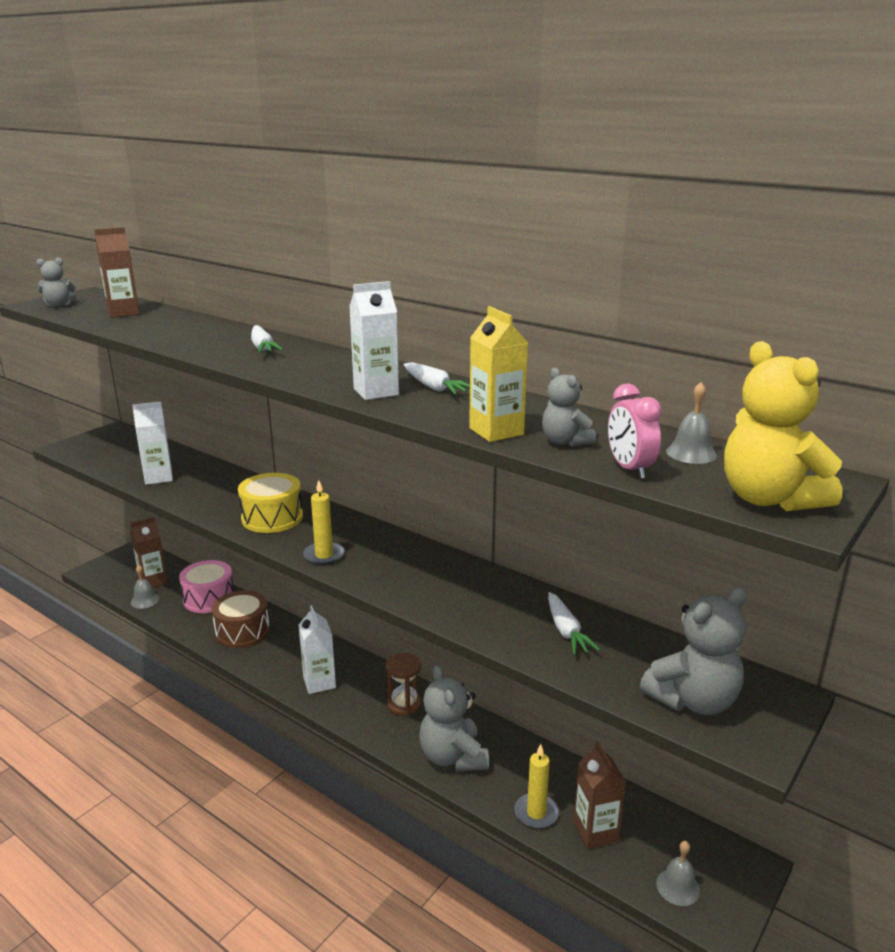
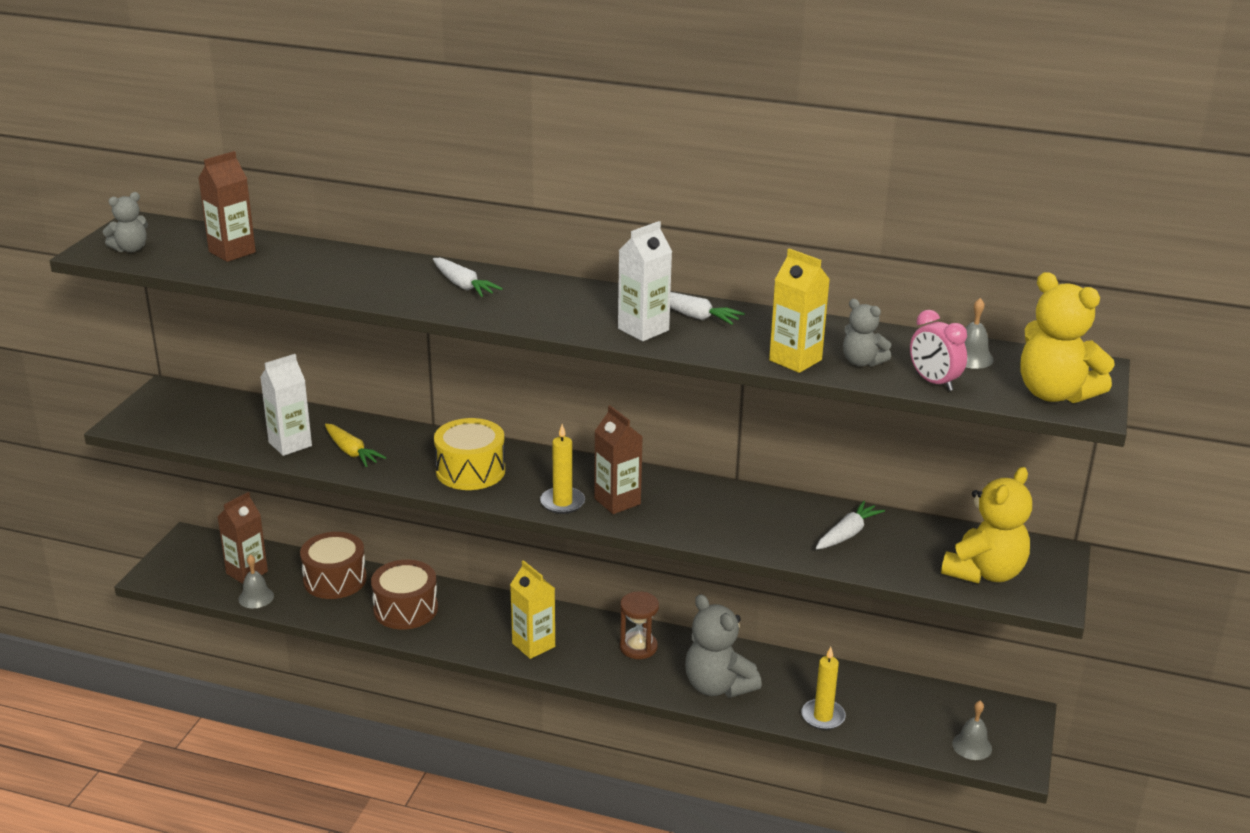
camera: 20 degrees left, 5 degrees up
(196, 490) = (351, 452): none -> yellow carrot
(209, 598) = (335, 579): pink drum -> brown drum
(319, 682) = (533, 645): white carton -> yellow carton
(566, 631) = (847, 534): white carrot -> white carrot turned 105 degrees counterclockwise
(595, 832) = (883, 720): brown carton -> brown carton (617, 501)
(693, 700) = (984, 572): grey teddy bear -> yellow teddy bear

